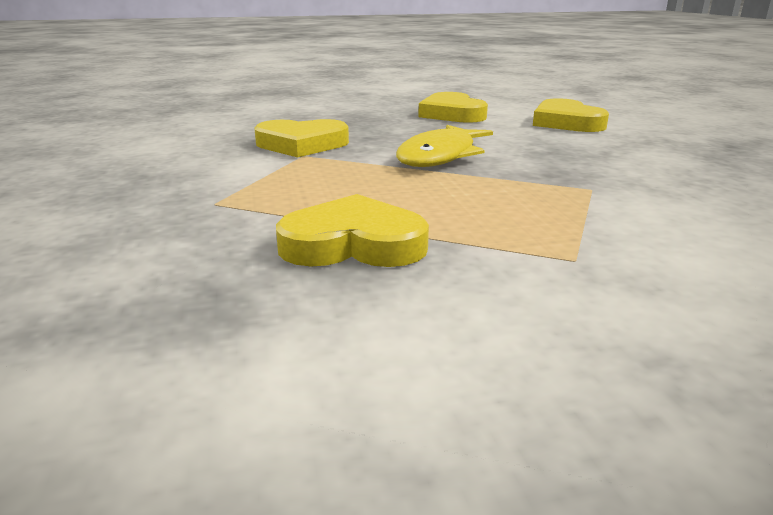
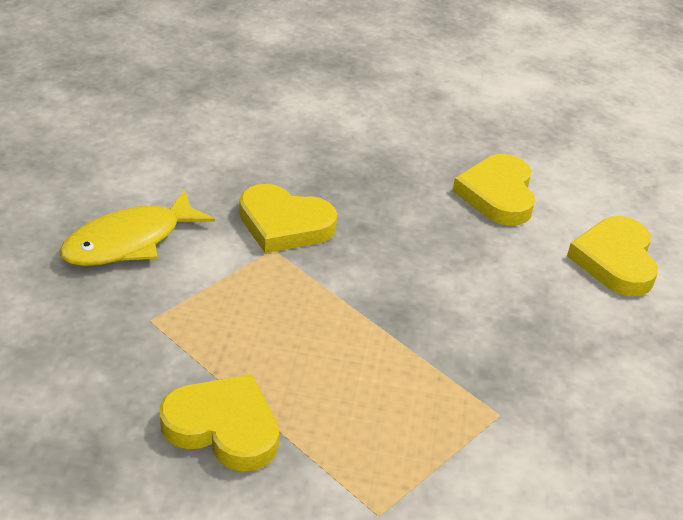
camera: 20 degrees right, 15 degrees up
(440, 156) = (405, 297): yellow fish -> yellow fish (129, 241)

